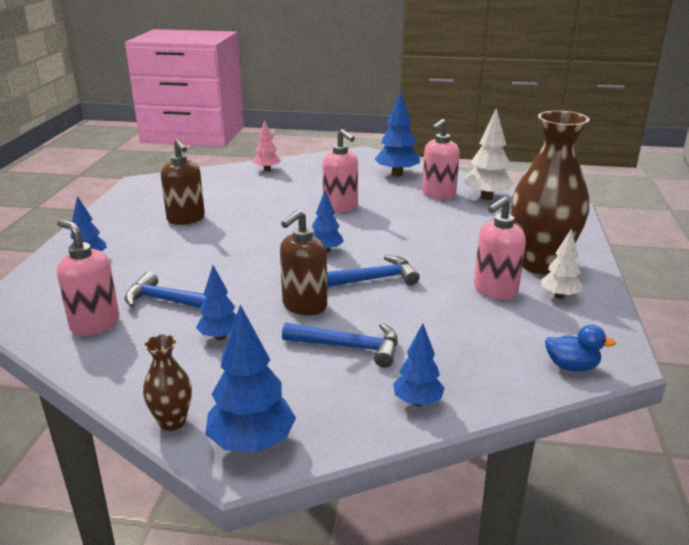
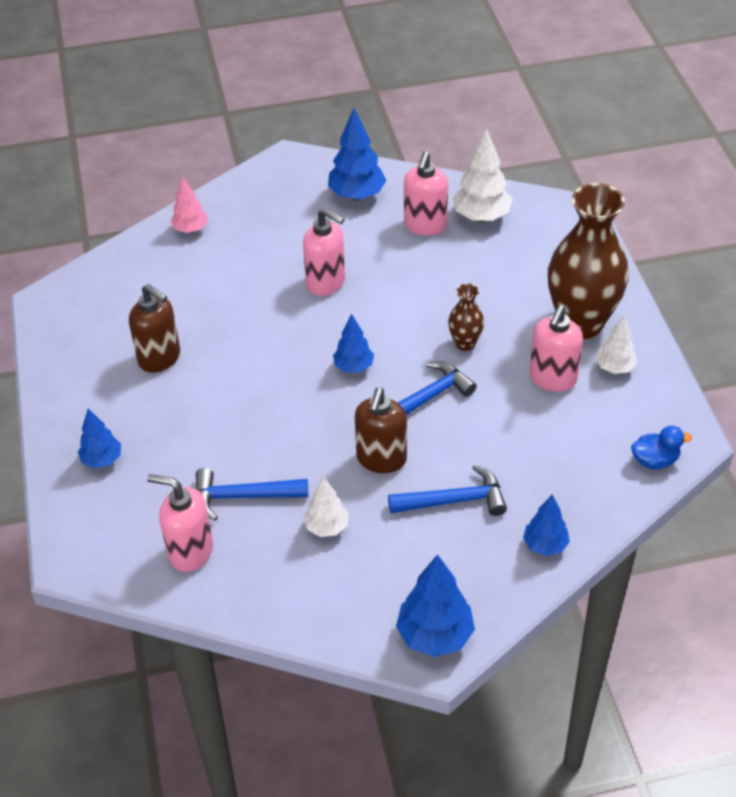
camera: 20 degrees left, 20 degrees up
(172, 422) = (354, 638): brown vase -> brown vase (465, 343)
(220, 337) = (326, 527): blue tree -> white tree

